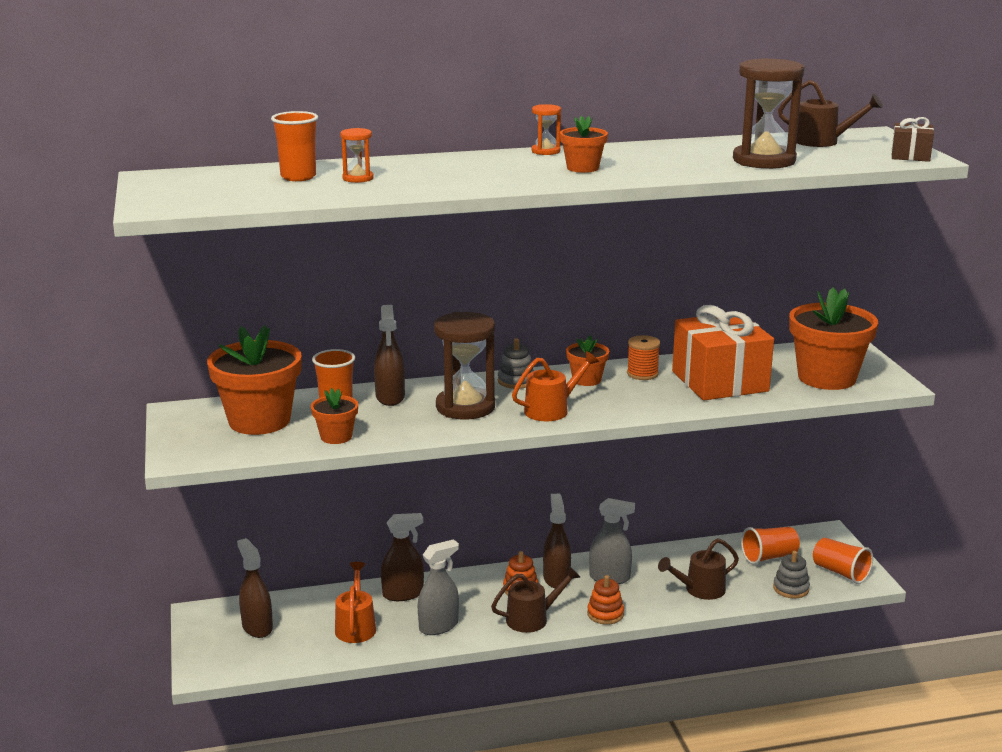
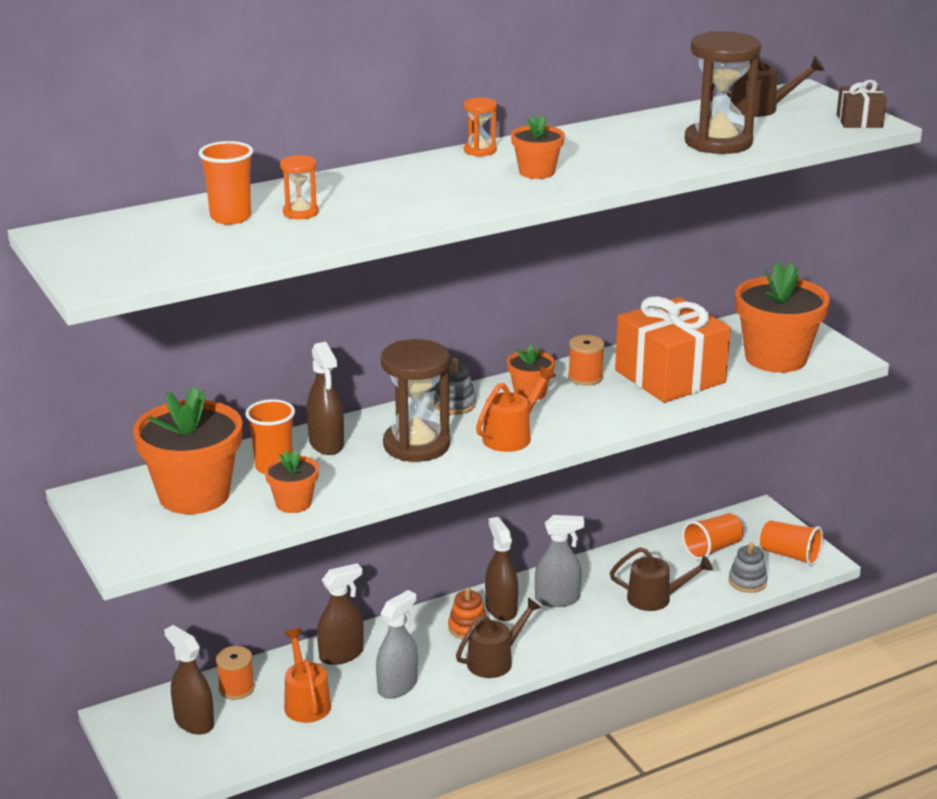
camera: 15 degrees left, 5 degrees up
(304, 607) = (236, 688): none -> orange spool
(605, 614) = (569, 642): orange stacking toy -> none
(699, 590) = (656, 598): brown watering can -> brown watering can turned 135 degrees counterclockwise

